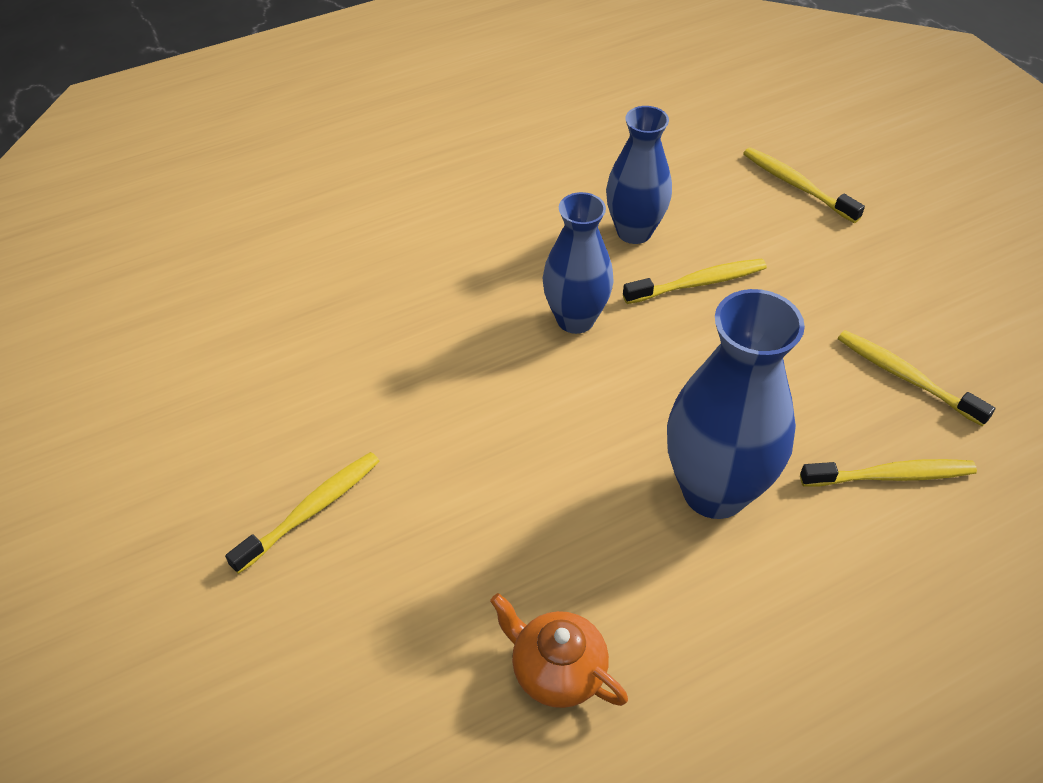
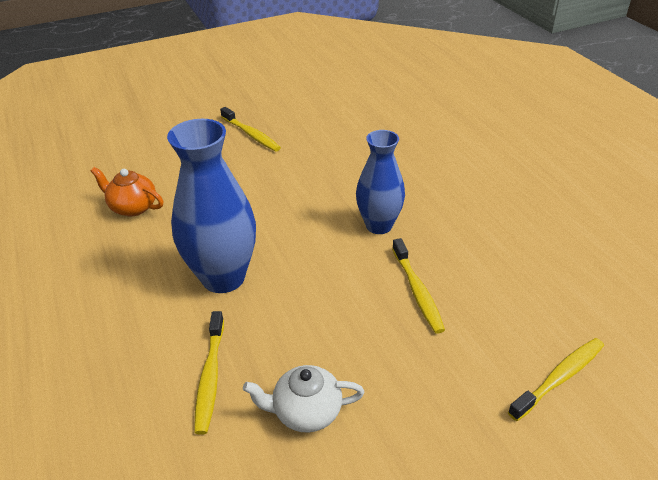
camera: 95 degrees right, 10 degrees down
(557, 671) = (133, 207): orange teapot -> orange teapot turned 105 degrees counterclockwise
(634, 231) = (473, 260): blue vase -> none
(906, 377) = (306, 412): yellow toothbrush -> white teapot

